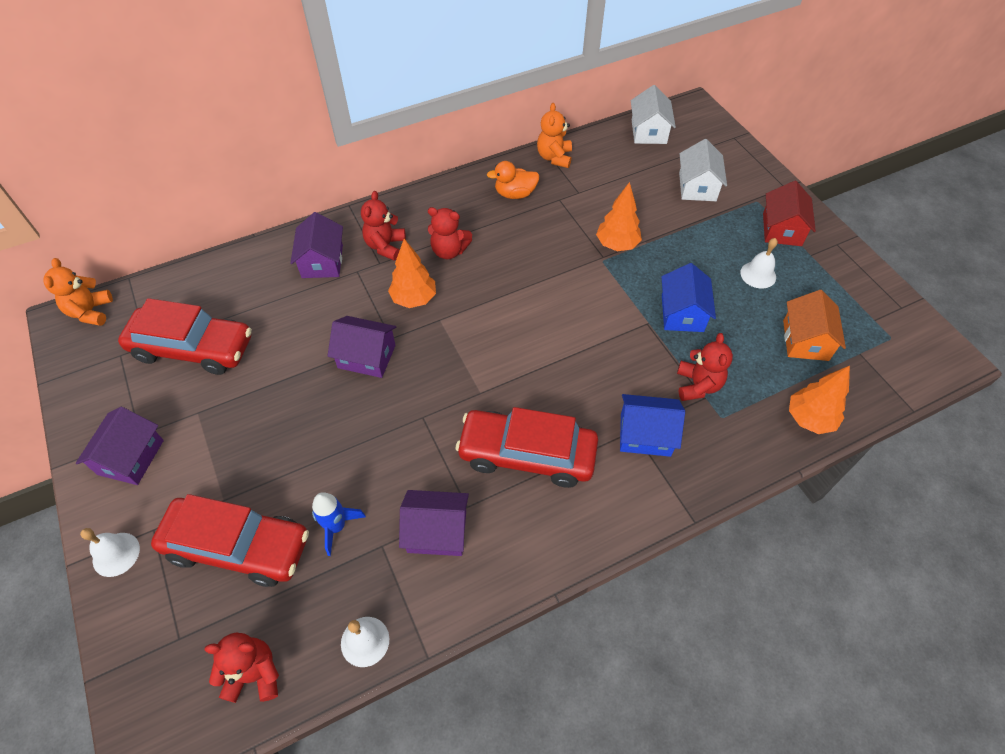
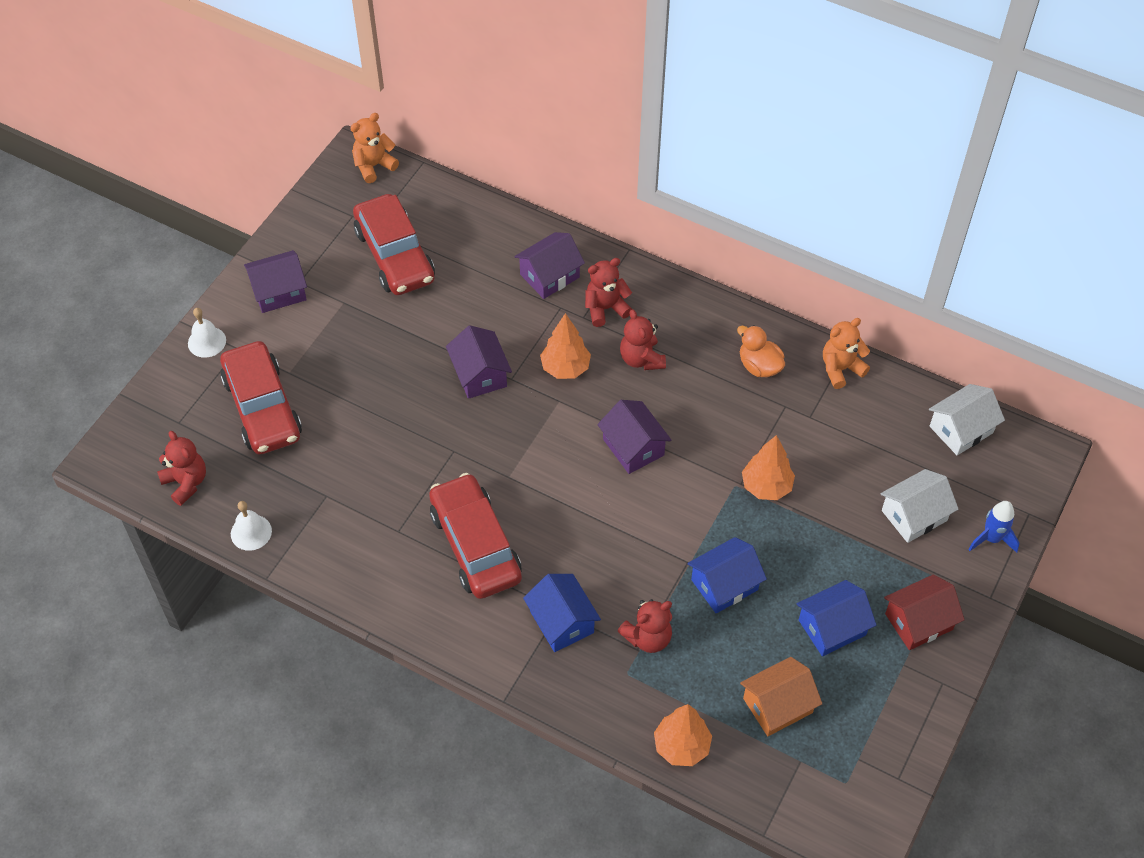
camera: 55 degrees right, 0 degrees up
(336, 527) = (320, 457): blue rocket -> blue rocket (991, 539)
(437, 531) = (363, 524): purple house -> purple house (633, 447)
(758, 274) = (832, 627): white bell -> blue house

